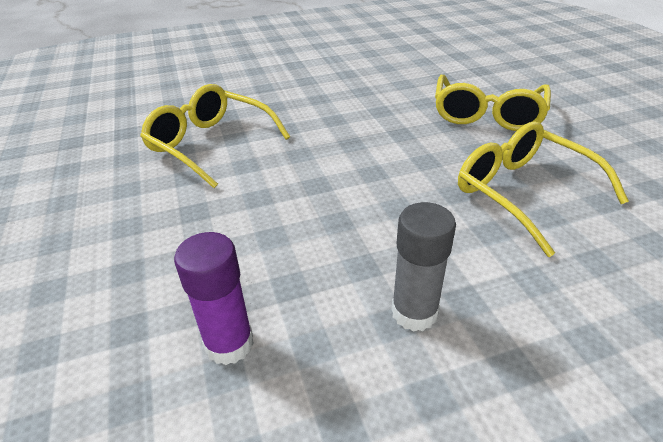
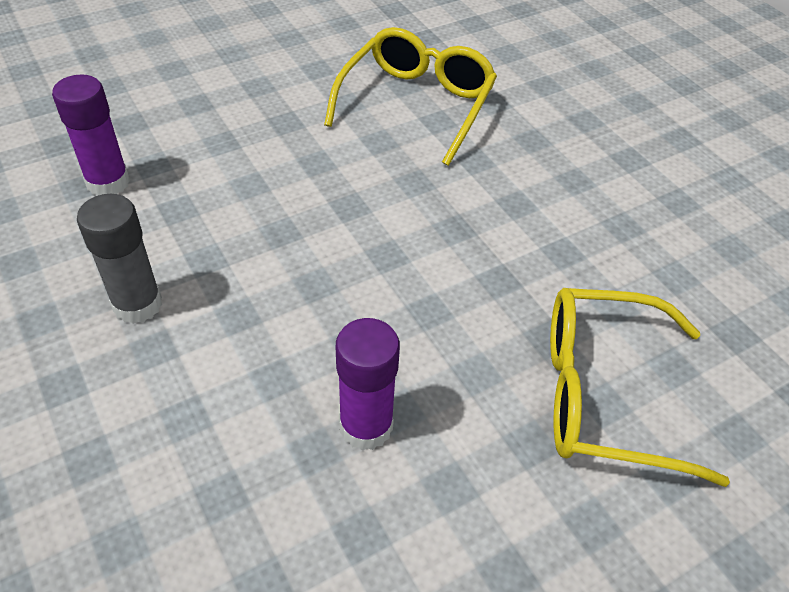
camera: 75 degrees right, 10 degrees up
(524, 193) = (366, 426): yellow glasses -> purple glue stick

